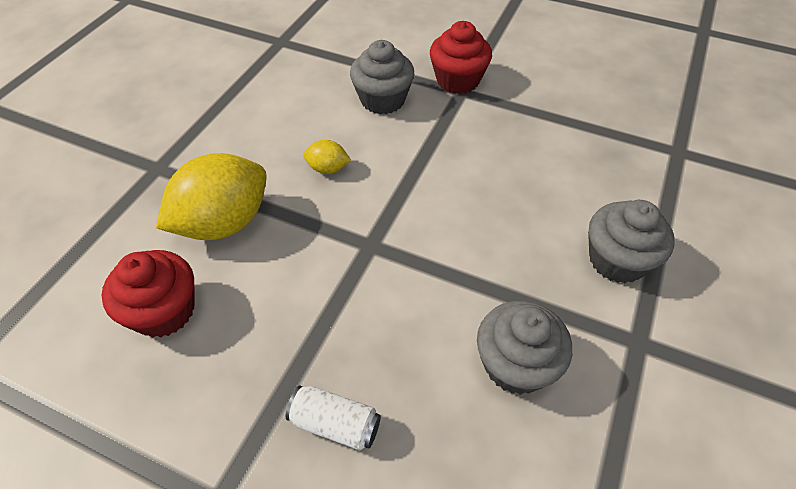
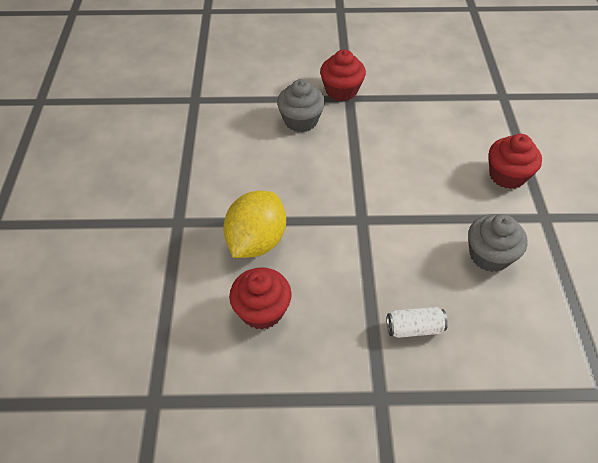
camera: 25 degrees left, 0 degrees up
(328, 168) = (298, 181): yellow lemon -> none
(617, 260) = (507, 175): grey cupcake -> red cupcake

